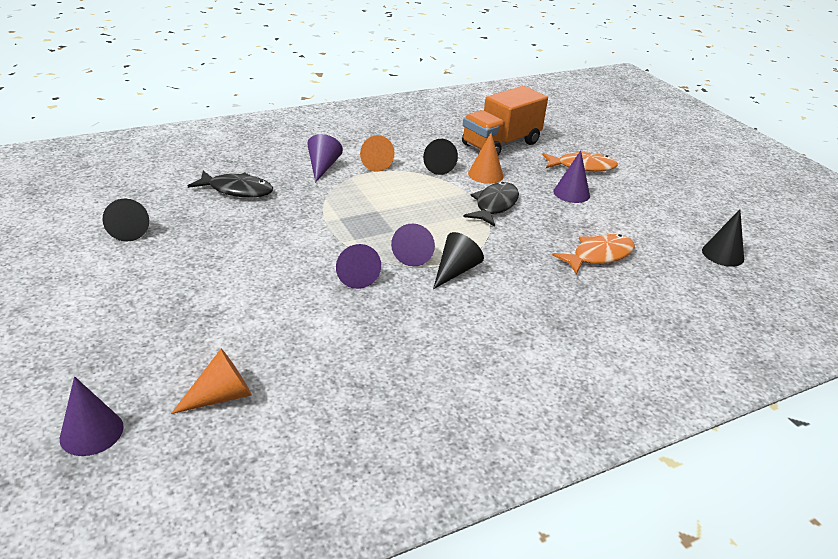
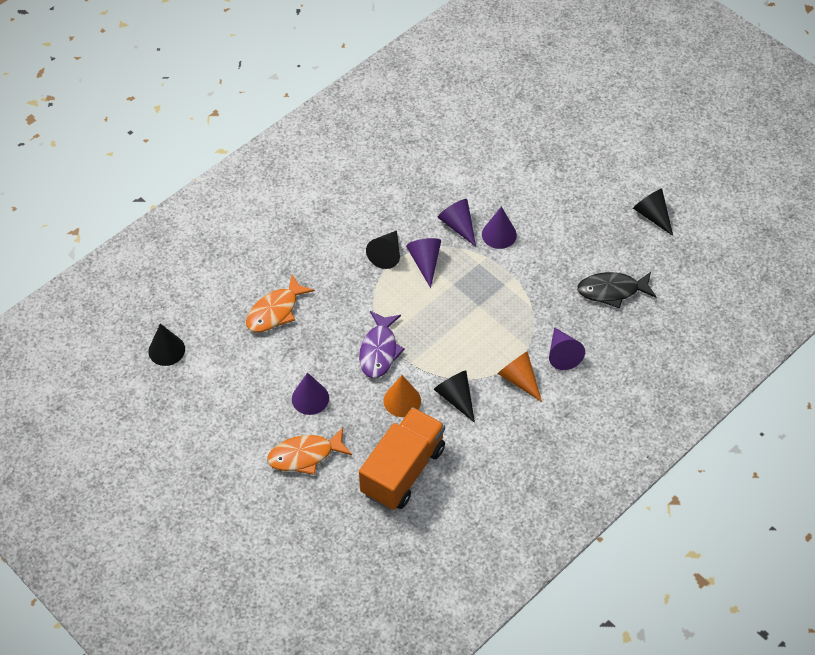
camera: 165 degrees right, 20 degrees up
(91, 432) = (533, 74): purple cone -> purple cone (499, 234)
(221, 396) = (483, 111): orange cone -> none
(494, 205) = (379, 351): black fish -> purple fish

